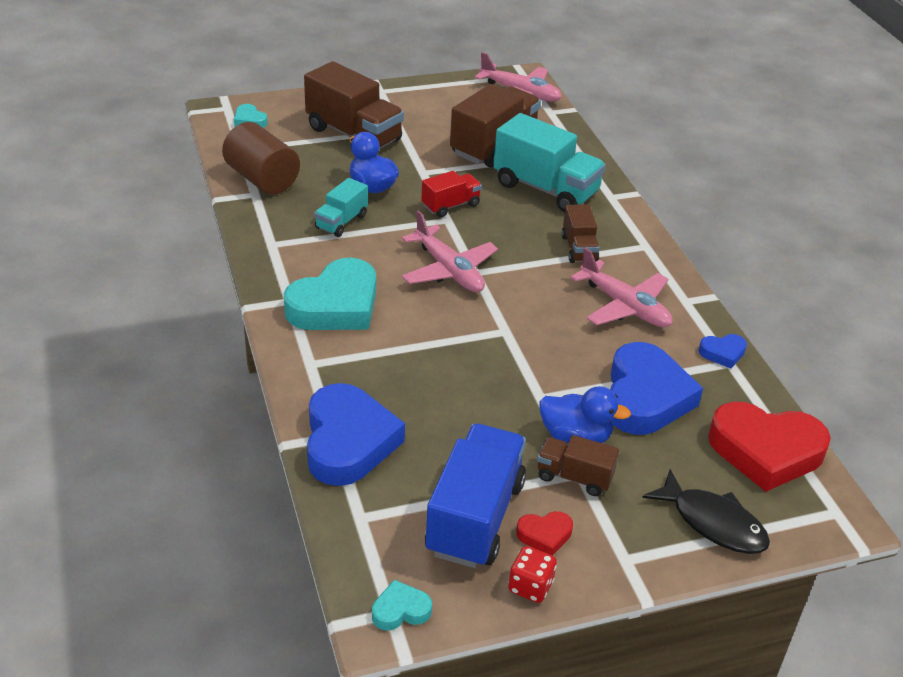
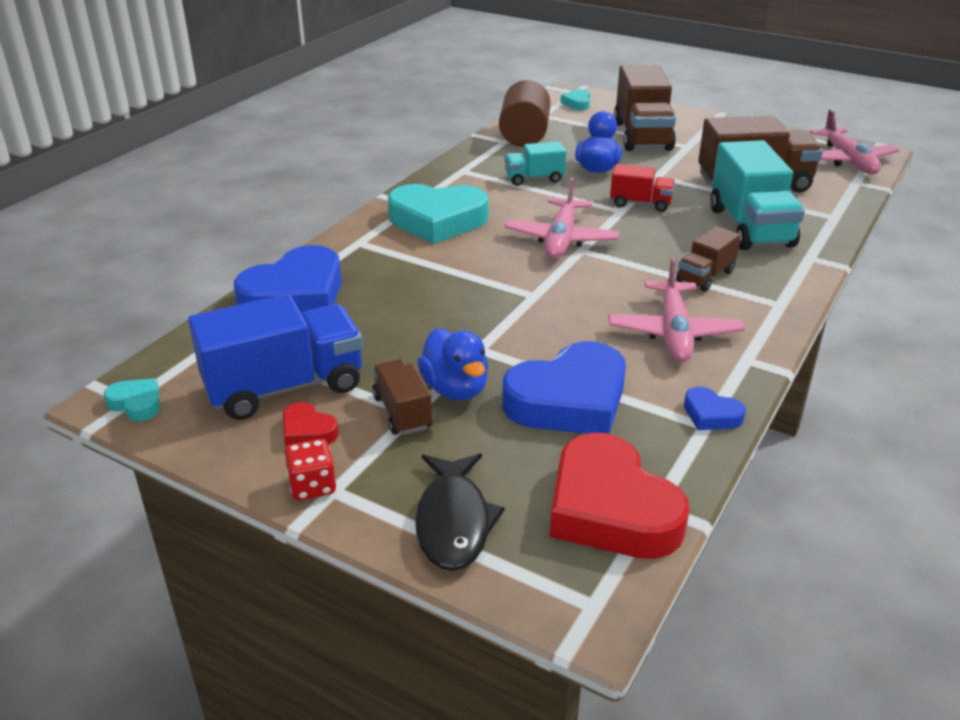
camera: 50 degrees right, 5 degrees down
(530, 586) = (235, 453): red dice -> red dice (312, 486)

